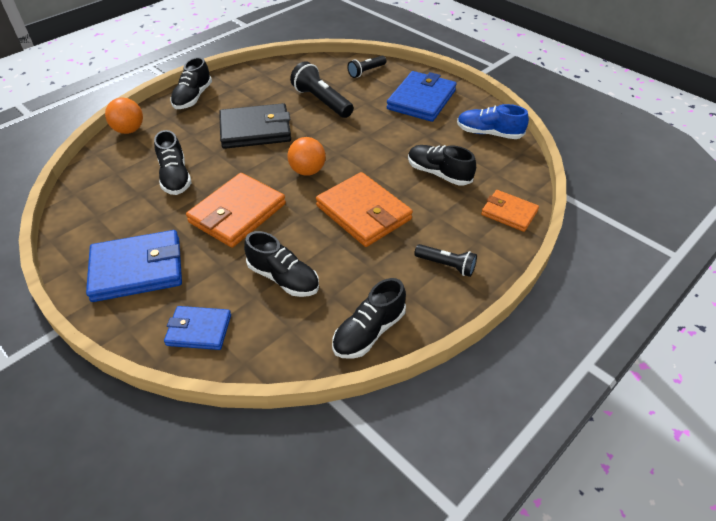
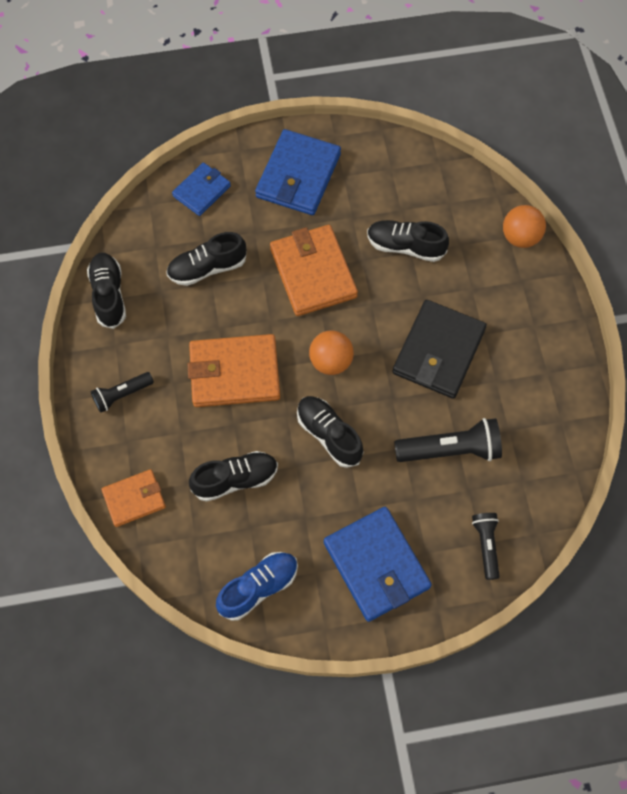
camera: 125 degrees right, 20 degrees up
(193, 97) = (550, 321): black shoe -> black shoe (329, 435)

